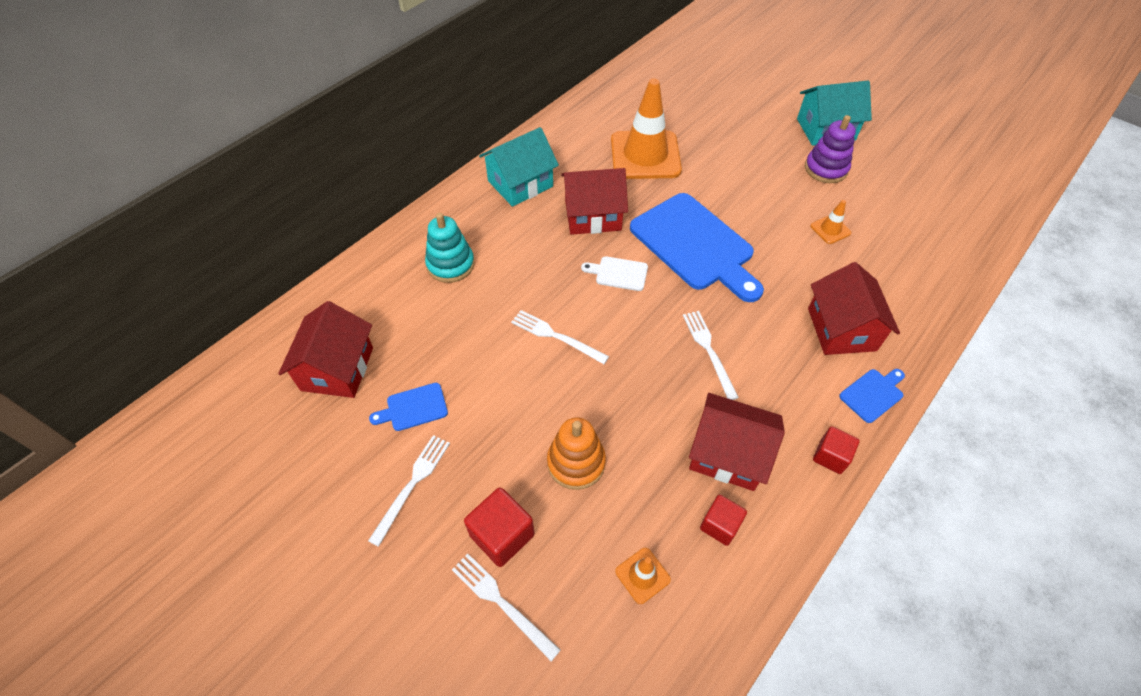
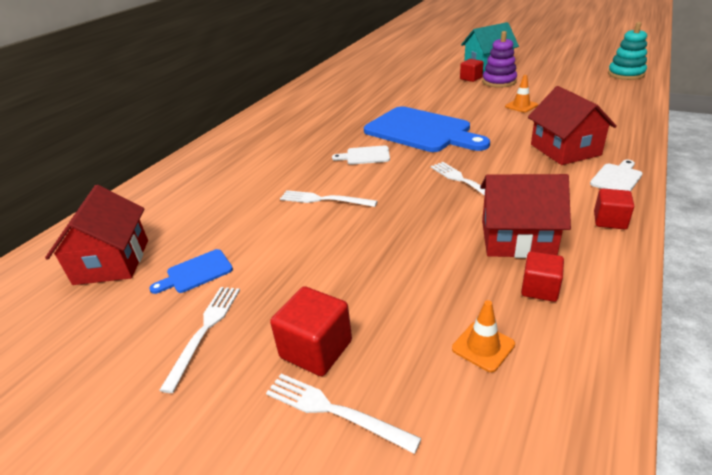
camera: 10 degrees left, 20 degrees down
(450, 264) = (215, 178): turquoise stacking toy -> turquoise stacking toy (626, 74)
(520, 184) = (265, 127): turquoise house -> none
(576, 462) = (375, 276): orange stacking toy -> none
(593, 215) = (331, 132): red house -> none
(645, 155) = (360, 98): orange traffic cone -> none
(794, 150) = (471, 78): none -> red cube
(873, 394) = (617, 178): blue cutting board -> white cutting board

